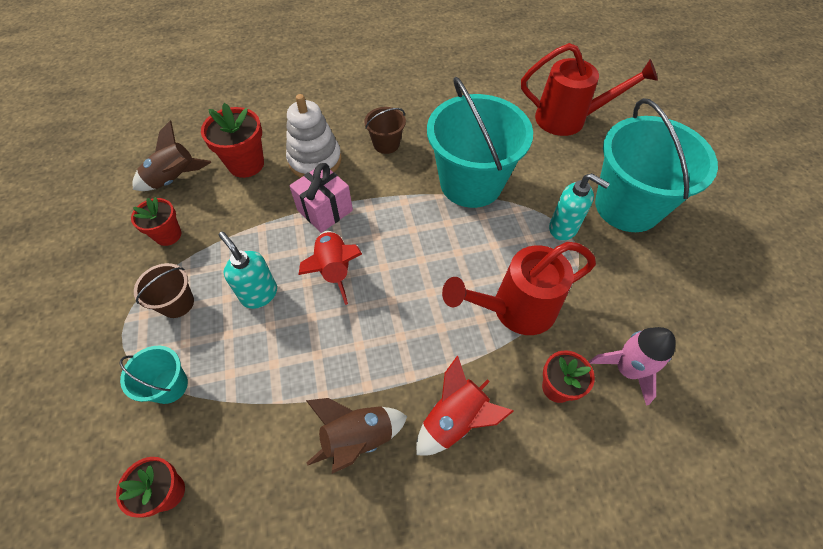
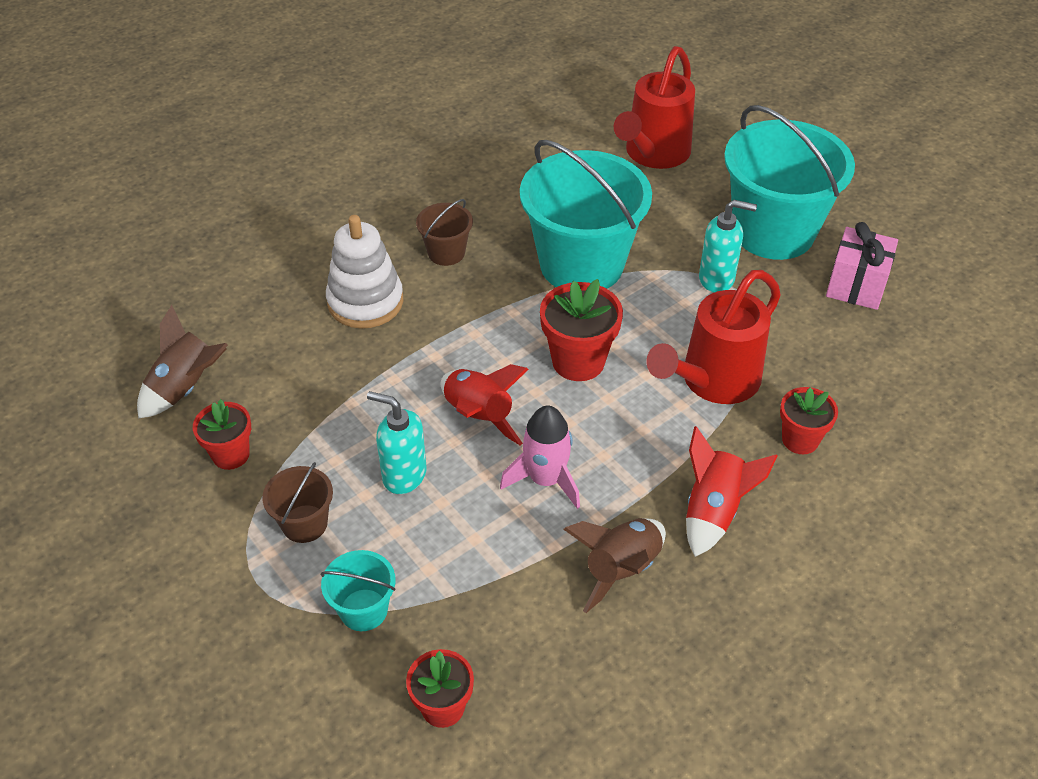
camera: 25 degrees left, 10 degrees down
(246, 164) = (274, 336): red flower pot -> red flower pot (578, 361)
(325, 210) = (420, 355): pink gift -> pink gift (856, 286)
(568, 119) = (653, 154): red watering can -> red watering can turned 135 degrees clockwise
(626, 369) = (859, 396): pink rocket -> pink rocket (545, 480)

